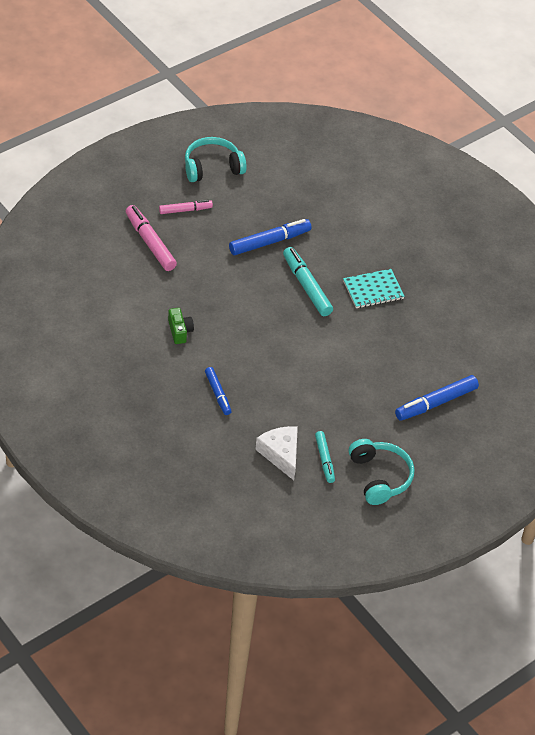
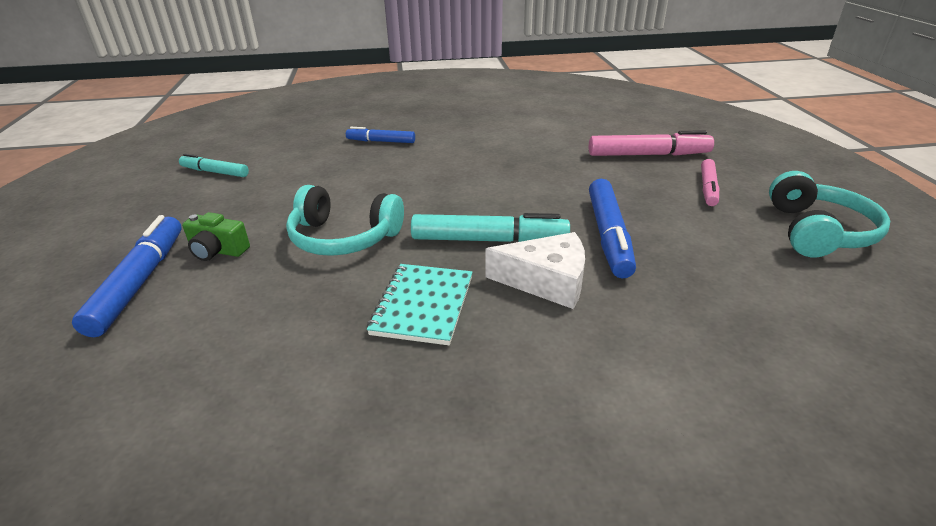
camera: 125 degrees right, 15 degrees down
(180, 331) = (488, 142): green camera -> green camera (218, 251)
(281, 454) = (262, 152): white cheese -> white cheese (546, 281)
(379, 477) = (135, 196): turquoise headphones -> turquoise headphones (344, 237)

